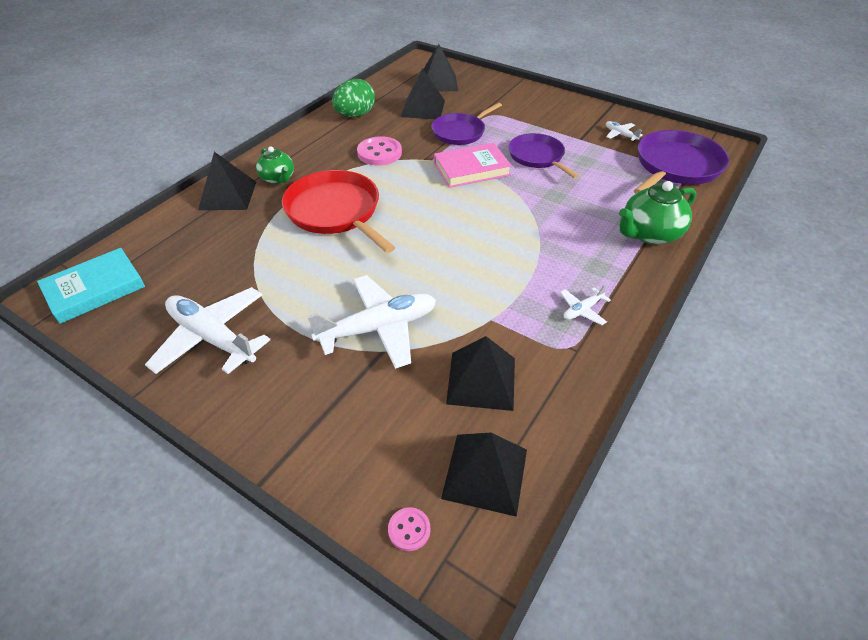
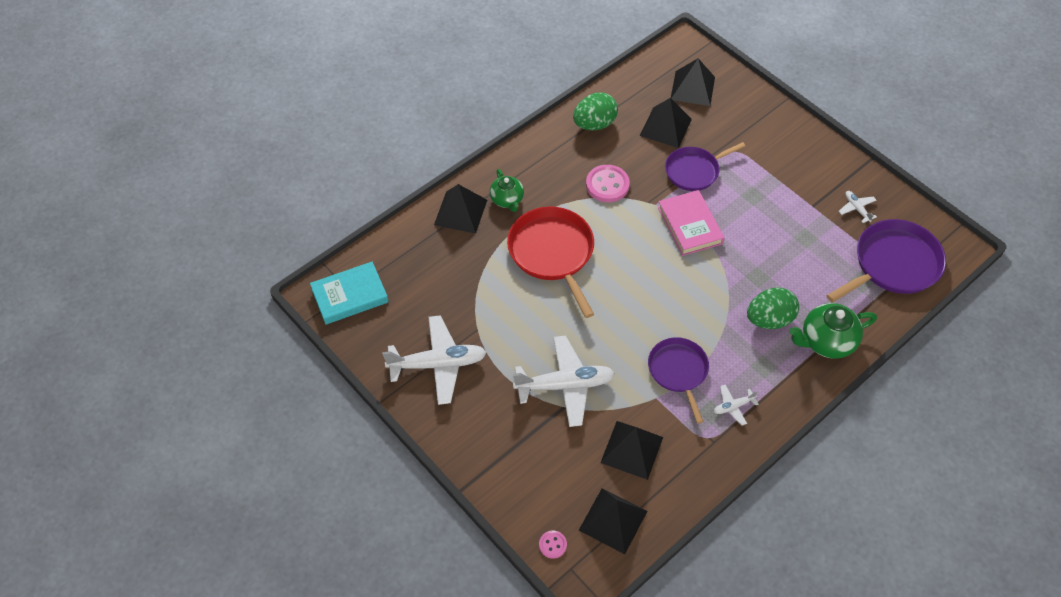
camera: 15 degrees right, 10 degrees up
(212, 338) = (438, 364): white plane -> white plane turned 120 degrees clockwise
(471, 169) = (690, 225): pink book -> pink book turned 75 degrees clockwise
(537, 157) = (760, 222): purple pan -> purple pan (678, 371)
(583, 226) = (769, 319): none -> green egg

